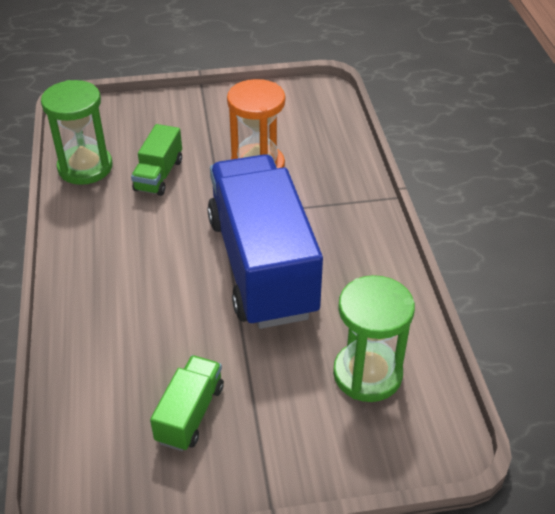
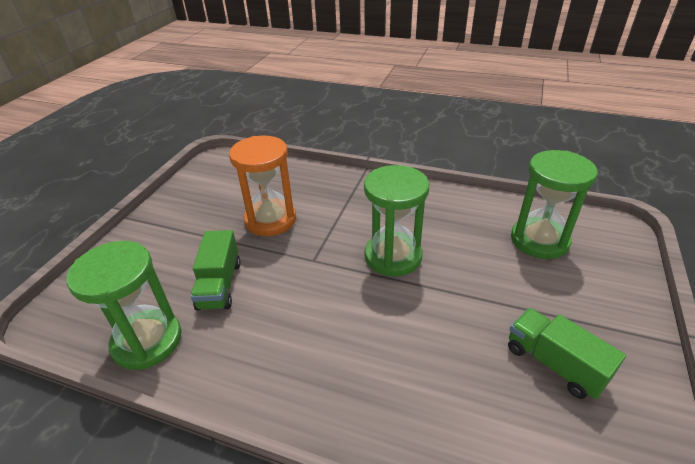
camera: 60 degrees left, 5 degrees down
(159, 175) = (219, 285): green truck -> green truck turned 45 degrees clockwise
(262, 266) = (393, 256): blue truck -> green hourglass

